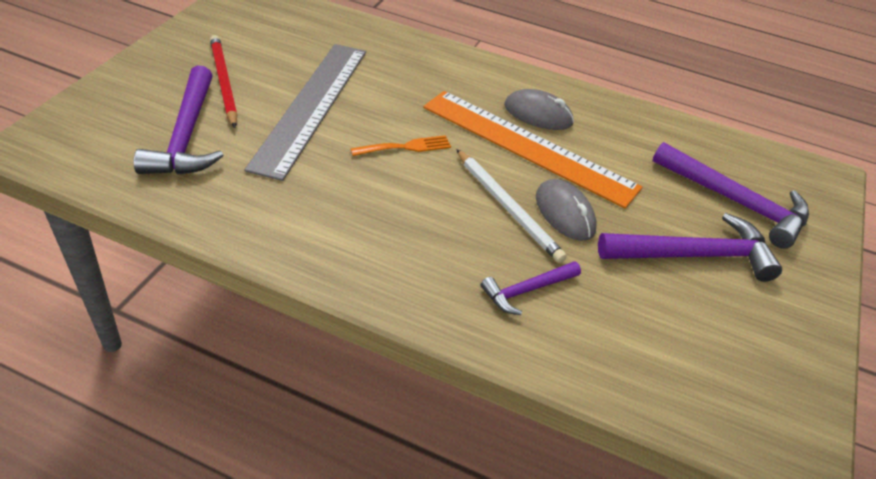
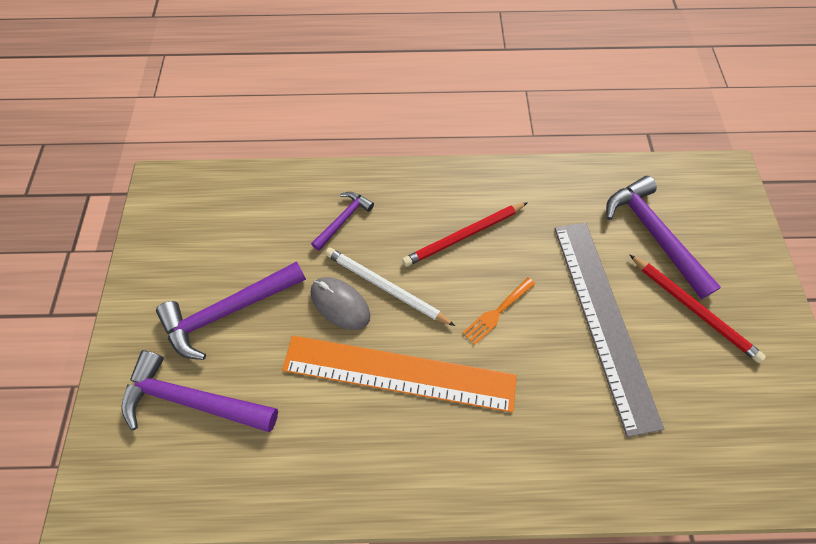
camera: 160 degrees right, 20 degrees up
(388, 215) = (464, 235): none -> red pencil
(538, 114) = (408, 432): grey mouse -> none

